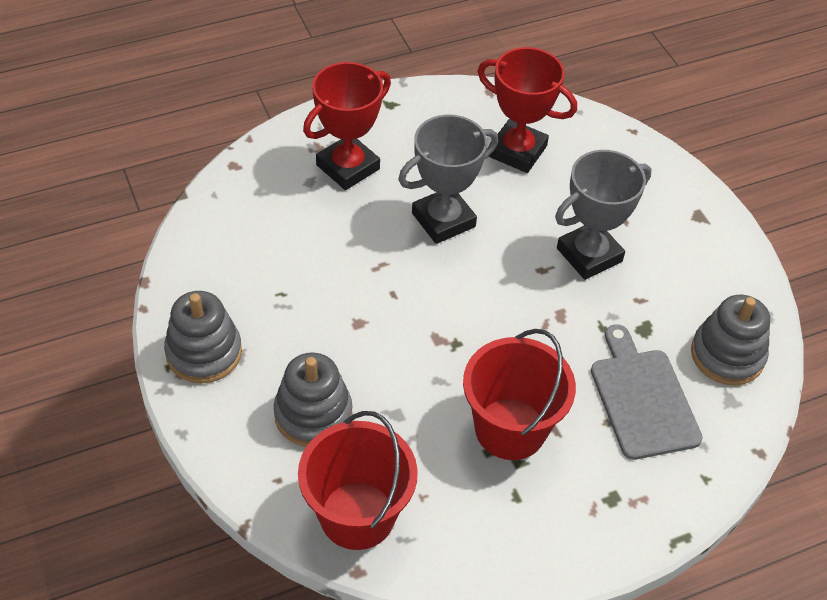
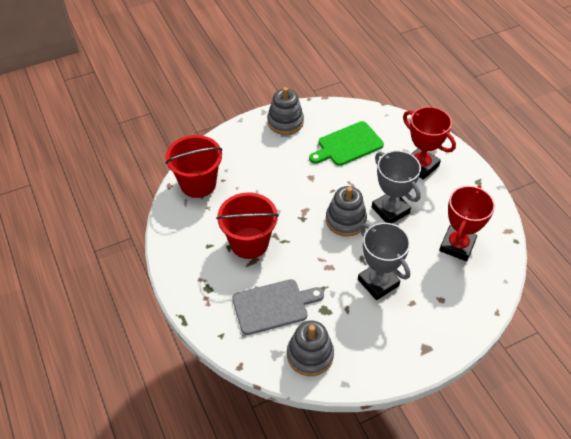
camera: 90 degrees right, 0 degrees up
(283, 260) = (347, 145): none -> green cutting board
(313, 414) = (253, 164): grey stacking toy -> grey stacking toy (345, 220)

